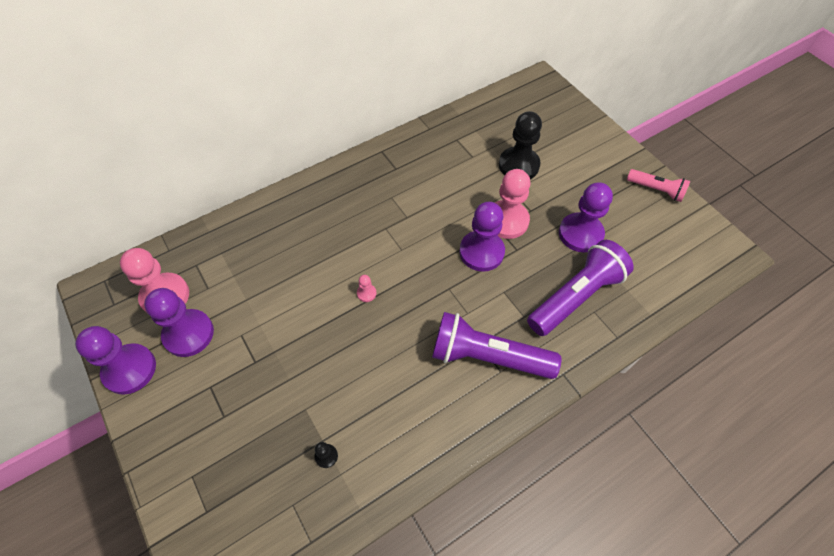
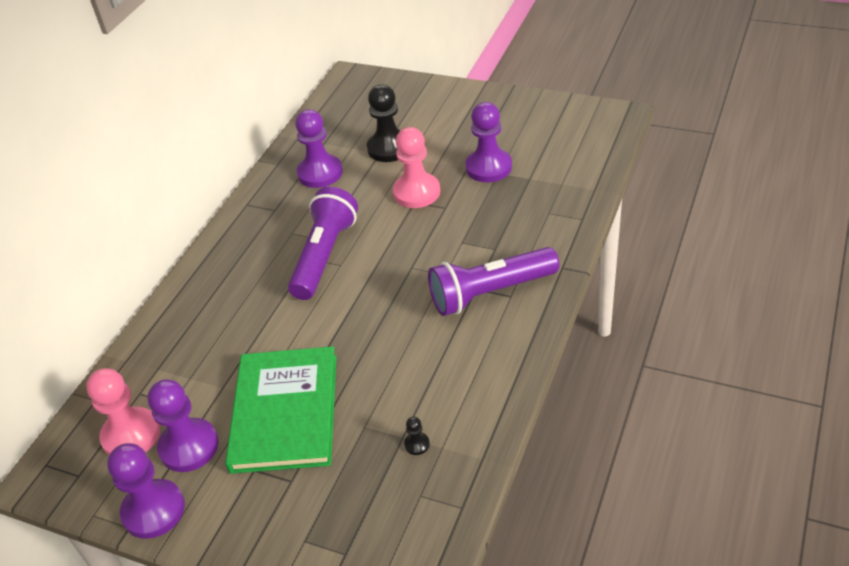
camera: 30 degrees left, 15 degrees down
(266, 353) = (284, 412): none -> green book
(366, 293) = (339, 314): pink pawn -> none
(481, 252) = (415, 226): purple pawn -> purple pawn (320, 173)
(575, 297) = (524, 211): purple flashlight -> purple flashlight (324, 256)
(656, 190) = (522, 105): pink flashlight -> none

